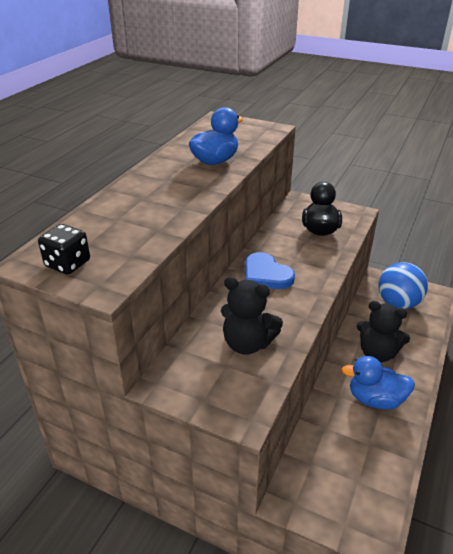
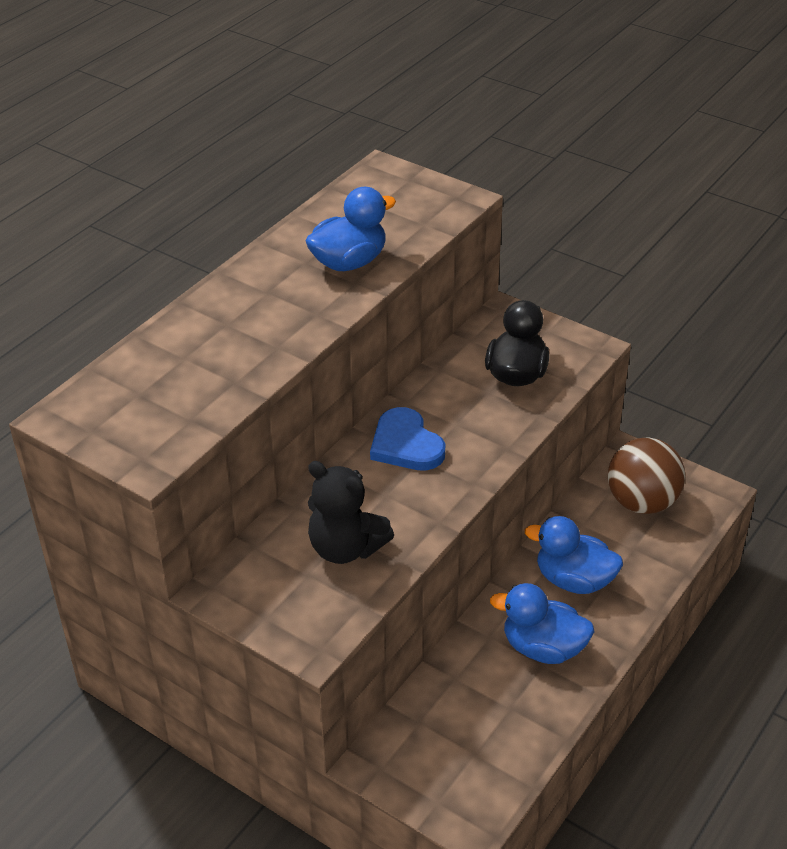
camera: 10 degrees right, 5 degrees up
(68, 264) = (109, 423): black dice -> none
(377, 353) = (574, 580): black teddy bear -> blue duck
(398, 303) = (642, 502): blue ball -> brown ball

